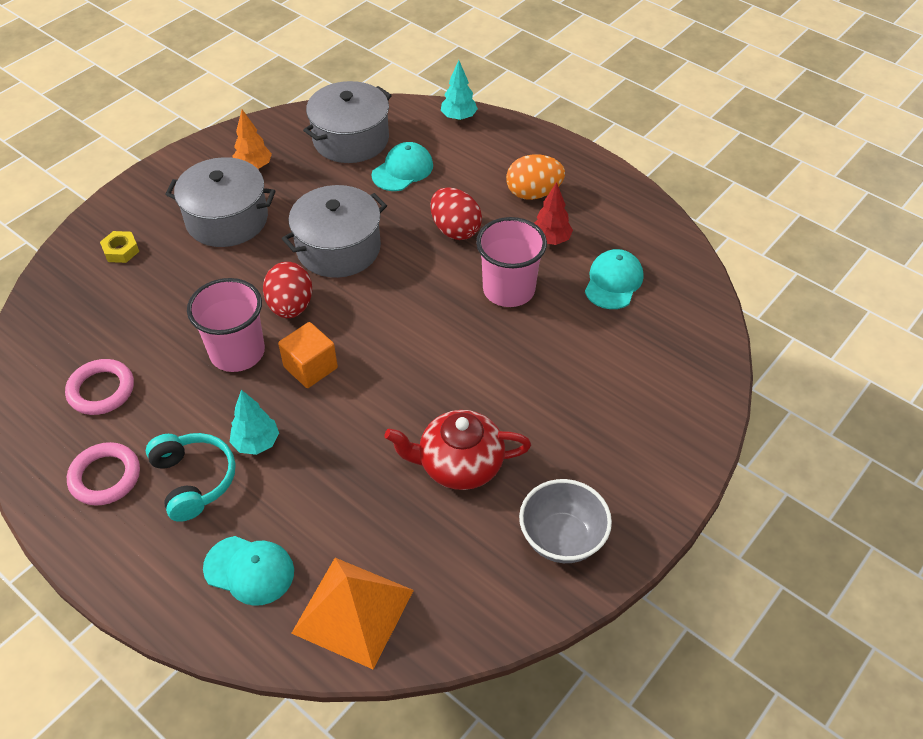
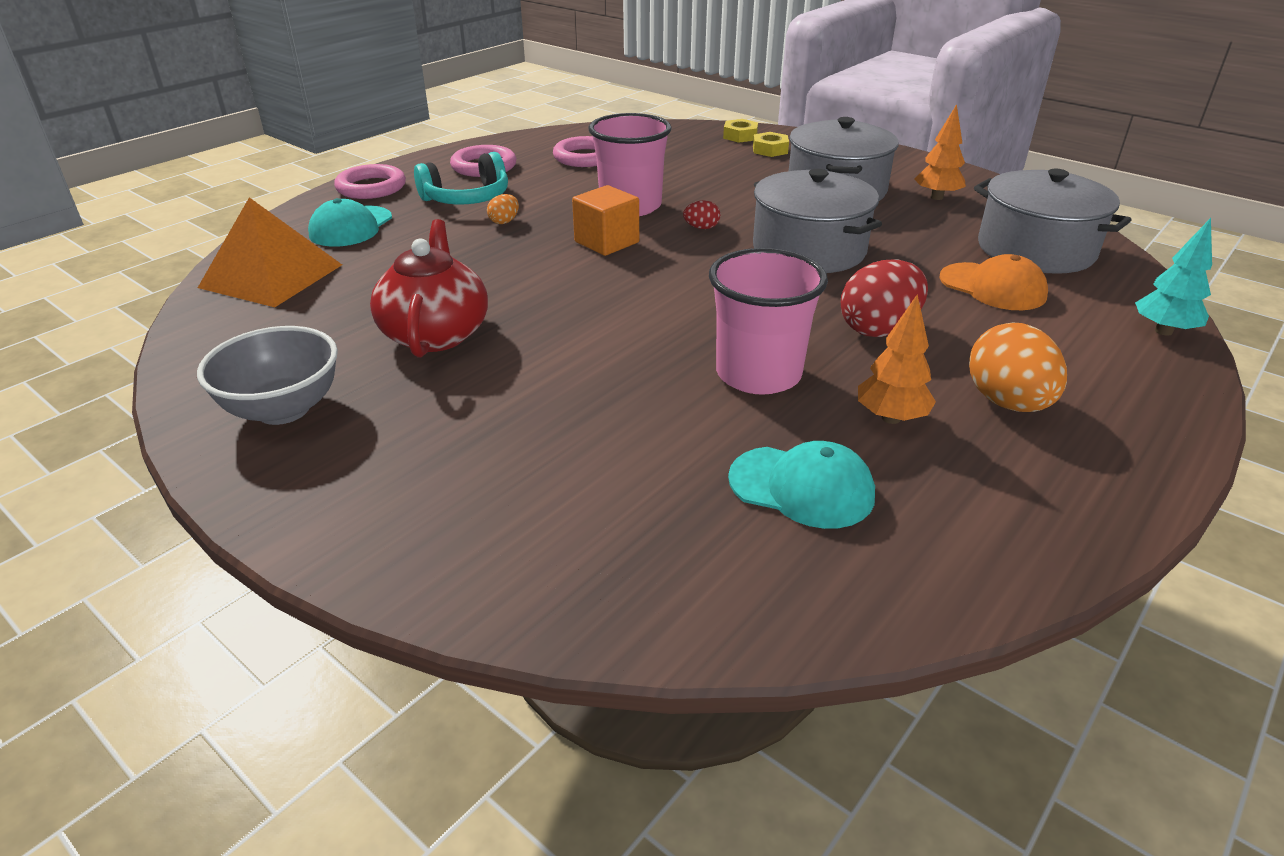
camera: 90 degrees right, 15 degrees down
(75, 268) = (740, 136): none -> yellow nut
(143, 575) = (371, 187): none -> pink ring
(256, 443) = (504, 221): turquoise tree -> orange egg
(291, 307) = (701, 228): red egg -> red egg, size x0.48
(402, 170) = (992, 287): turquoise cap -> orange cap
(550, 240) = (890, 418): red tree -> orange tree

